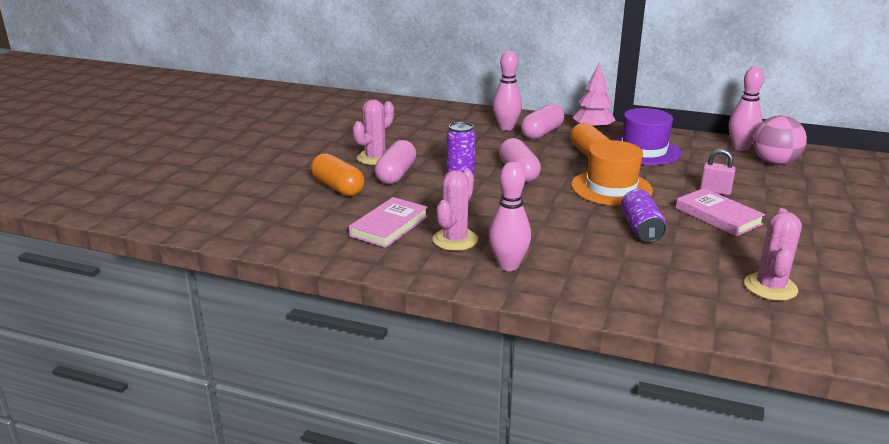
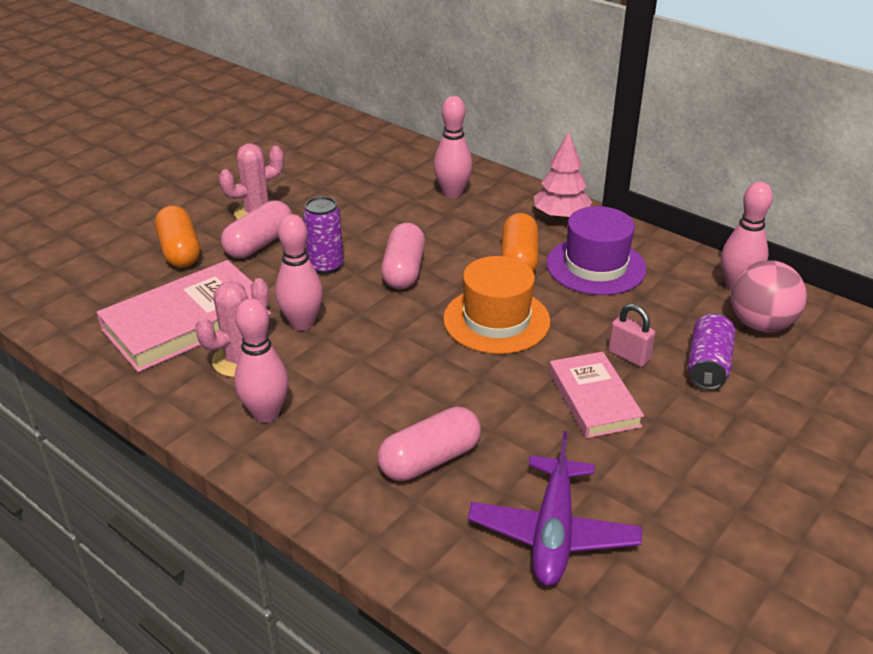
camera: 20 degrees right, 10 degrees up
(389, 226) = (187, 322): pink book -> pink book, size x1.59
(478, 212) = (302, 323): none -> pink bowling pin
(542, 133) = (489, 210): pink capsule -> pink capsule (429, 459)
(641, 228) = (474, 395): purple can -> purple can (708, 365)
(770, 287) = (553, 532): pink cactus -> purple plane

